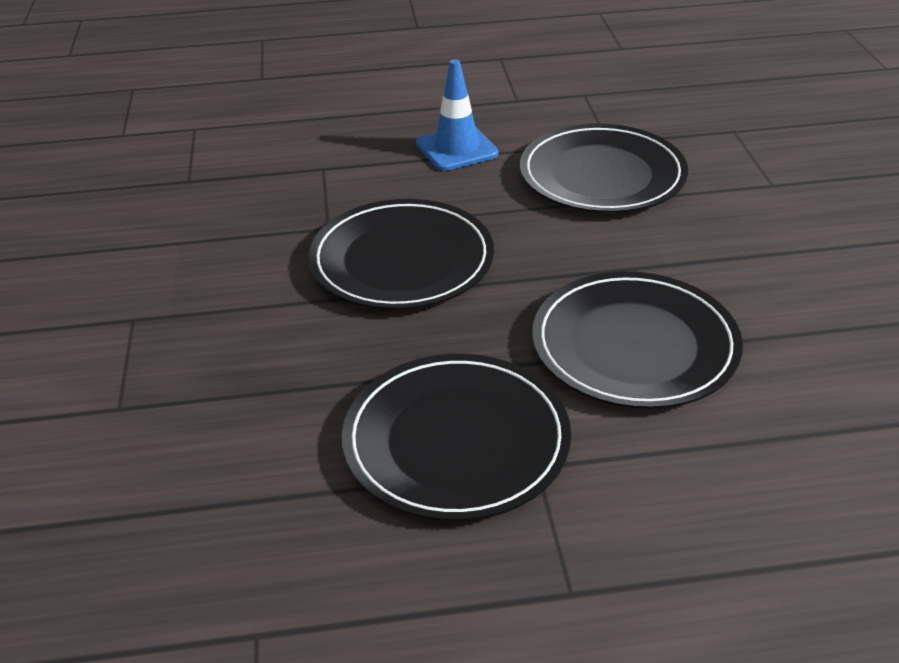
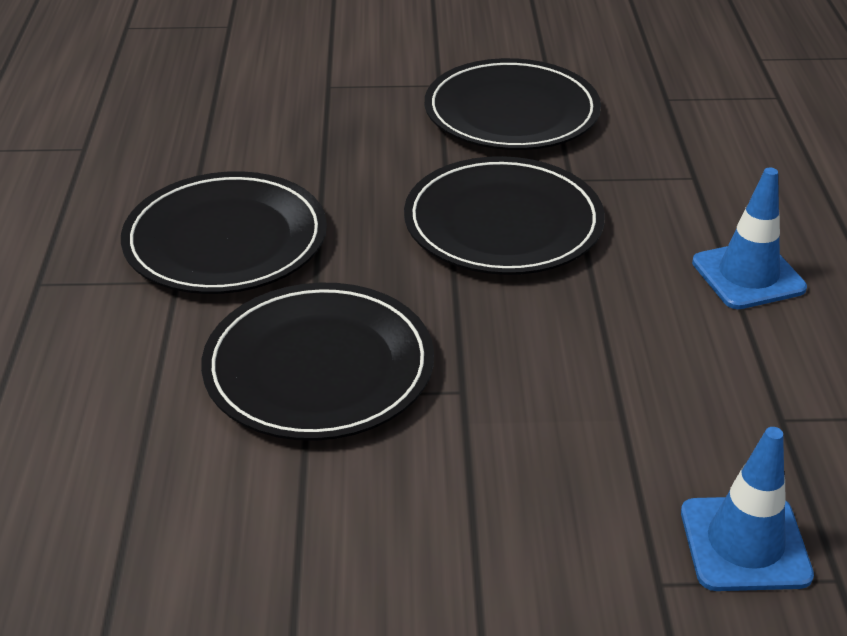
camera: 95 degrees right, 0 degrees up
(602, 175) = (683, 397): black plate -> black plate (511, 112)
(724, 157) = (744, 544): none -> blue traffic cone

